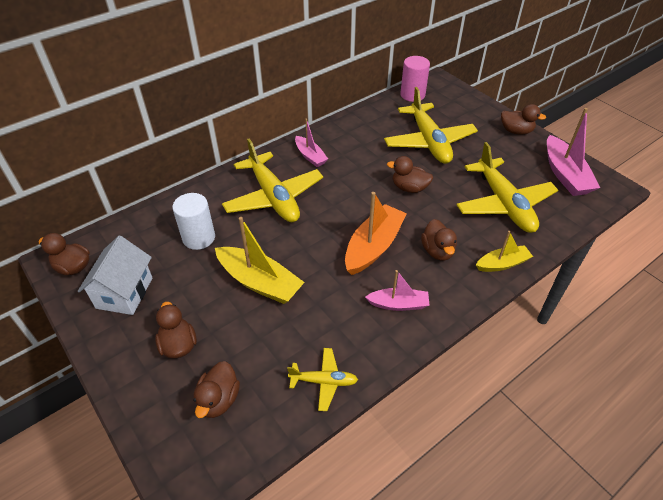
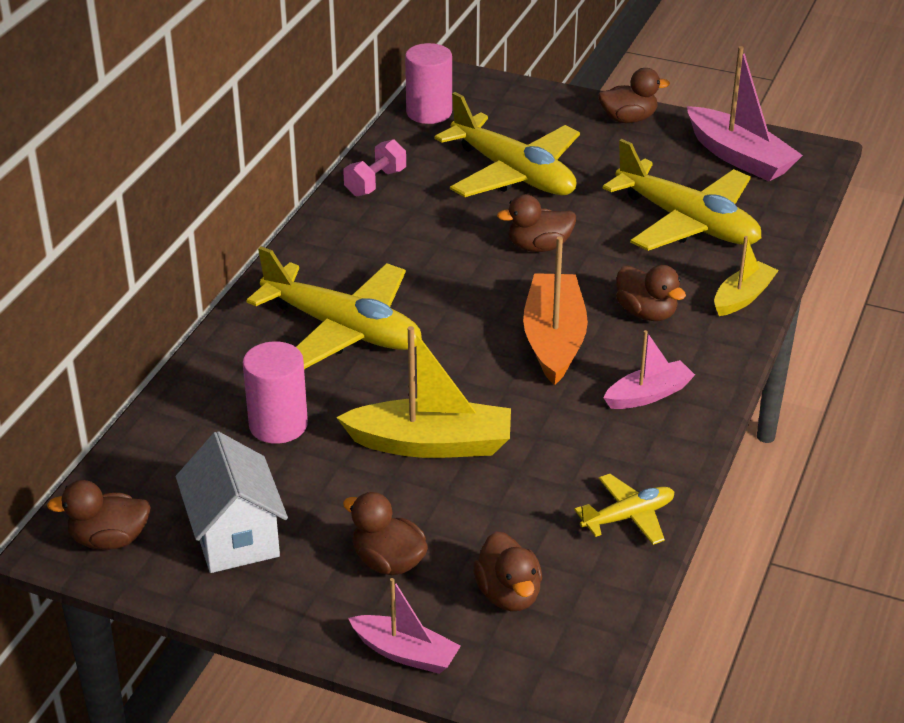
camera: 30 degrees left, 10 degrees down
(199, 238) = (278, 425): white cylinder -> pink cylinder
(310, 156) = (346, 253): pink boat -> pink boat (405, 653)
(356, 123) = (375, 183): none -> pink dumbbell

